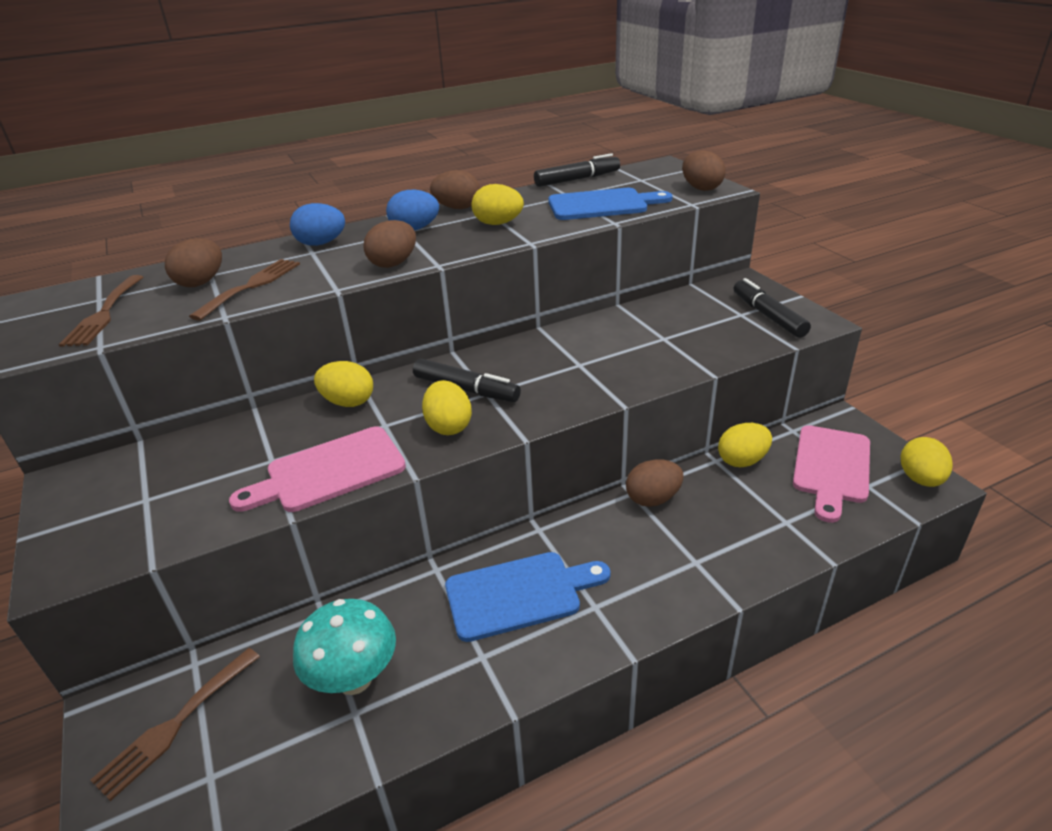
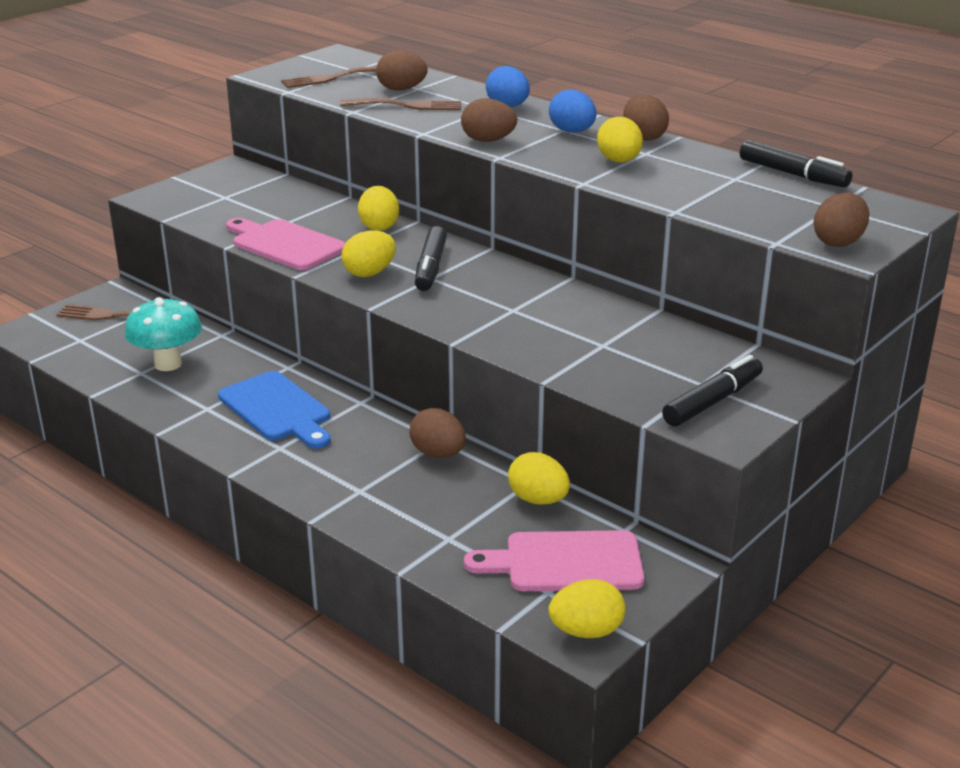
camera: 65 degrees right, 5 degrees down
(602, 205) = (722, 198): blue cutting board -> none

